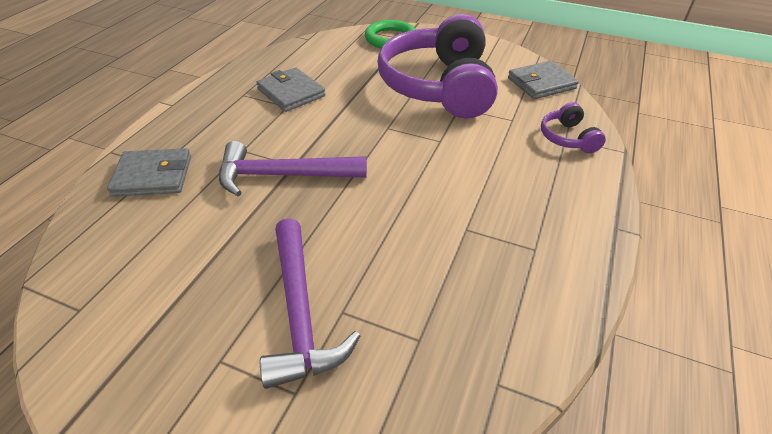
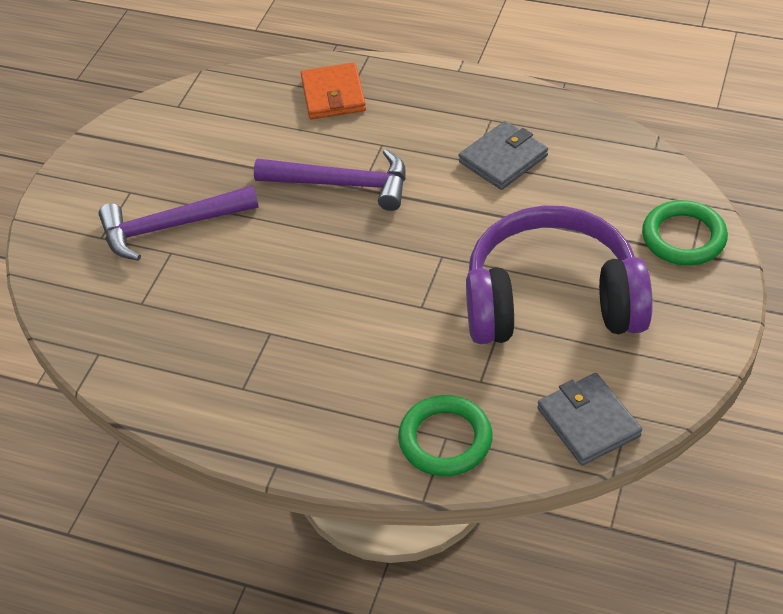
camera: 90 degrees right, 5 degrees up
(153, 176) = (333, 95): grey wallet -> orange wallet
(284, 175) = (342, 184): purple hammer -> purple hammer turned 105 degrees clockwise
(568, 138) = (445, 440): purple headphones -> green ring

